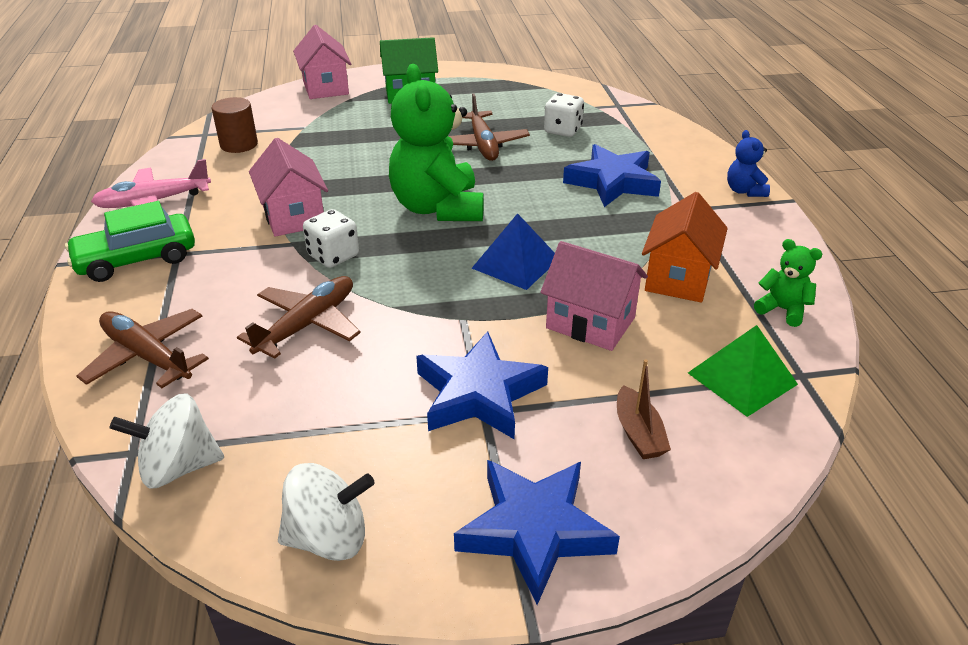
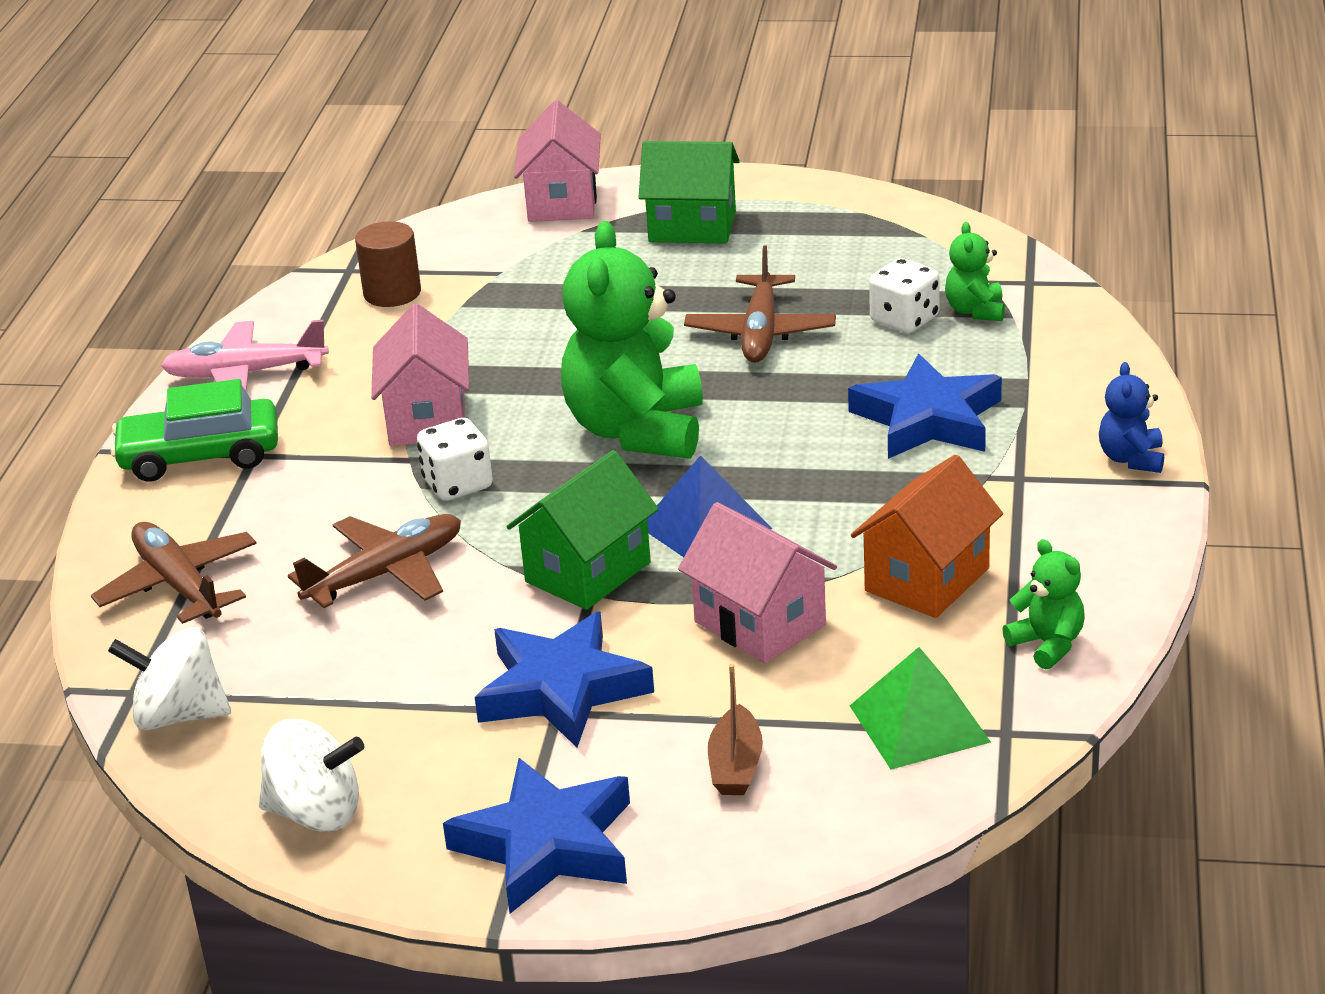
camera: 20 degrees right, 5 degrees down
(453, 304) = (588, 572): none -> green house
(599, 122) = (975, 311): none -> green teddy bear

